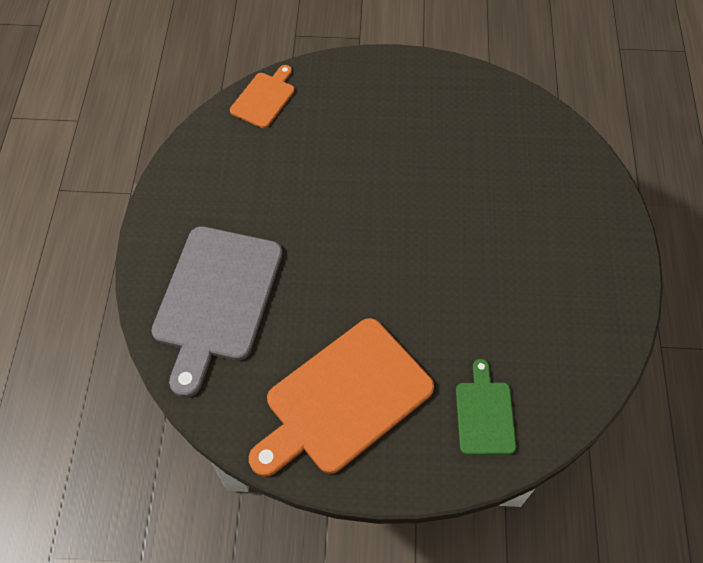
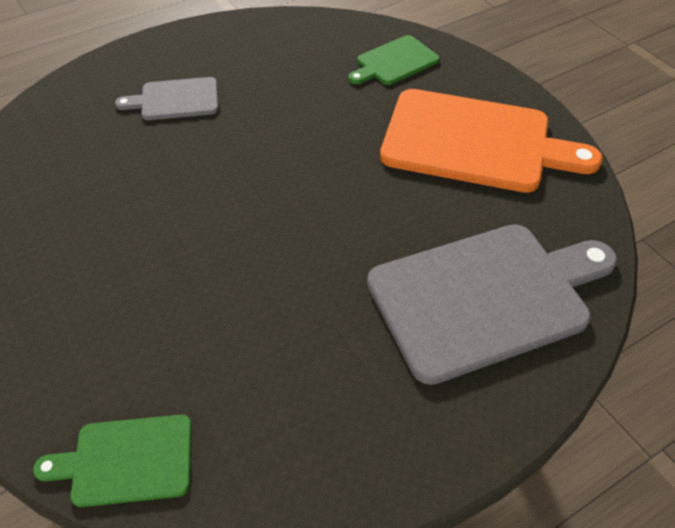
camera: 125 degrees left, 10 degrees down
(264, 98) = (126, 460): orange cutting board -> green cutting board
(536, 230) = (175, 99): none -> grey cutting board

